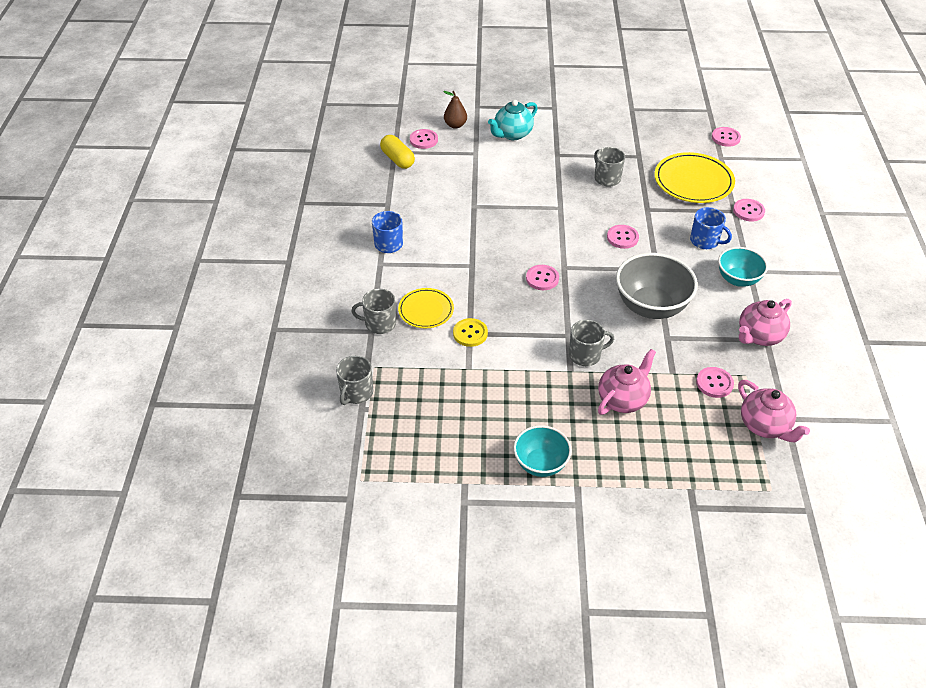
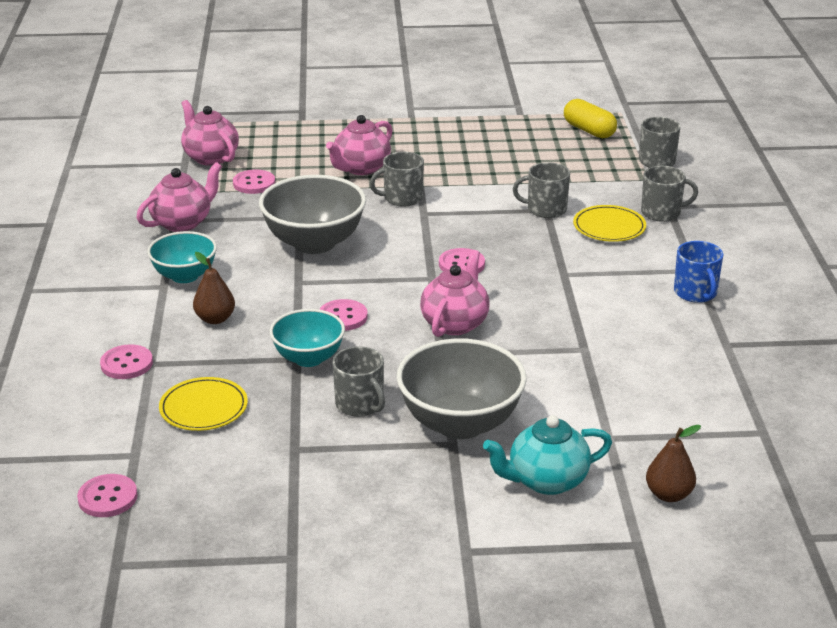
camera: 175 degrees right, 15 degrees down
(397, 159) = (749, 417): yellow capsule -> yellow capsule (589, 130)
(423, 140) = (719, 458): pink button -> none
(470, 333) = (545, 209): yellow button -> grey mug
(512, 134) = (546, 481): turquoise teapot -> turquoise teapot turned 150 degrees counterclockwise
(540, 464) = (448, 127): turquoise bowl -> turquoise bowl (308, 358)
(550, 228) = (455, 323): none -> pink teapot
(552, 165) = (460, 423): none -> grey bowl
(693, 181) = (203, 408): yellow plate -> yellow plate, size x0.61
(705, 241) = (215, 319): blue mug -> brown pear

